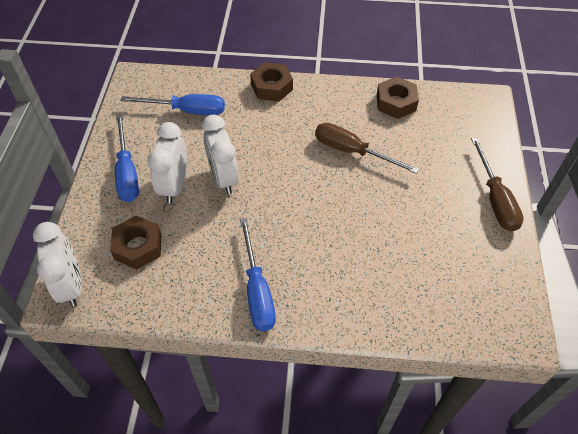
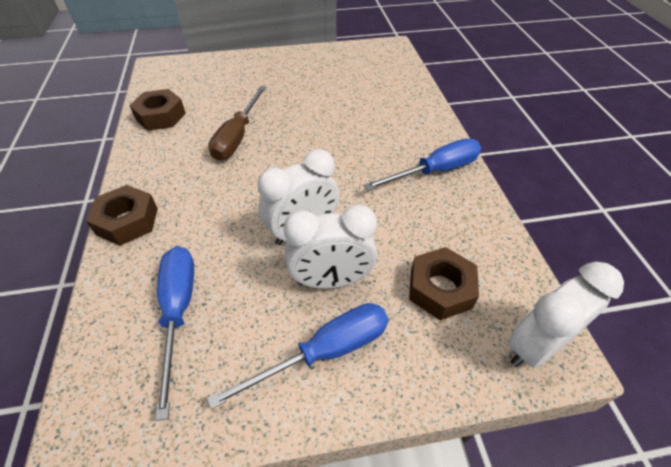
camera: 105 degrees left, 5 degrees down
(495, 199) = (277, 59): brown screwdriver -> none

